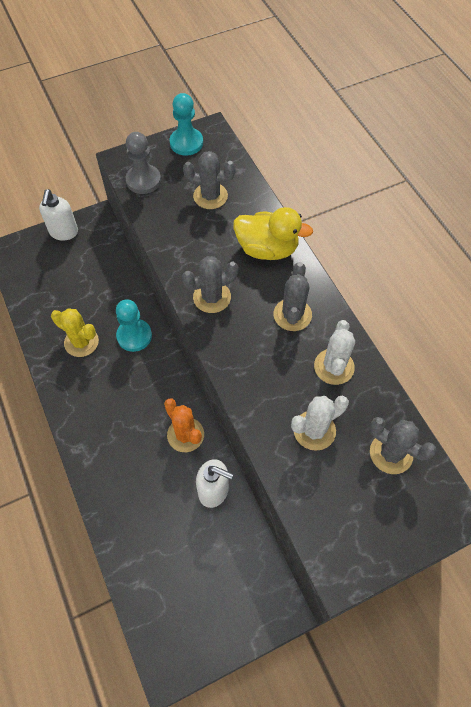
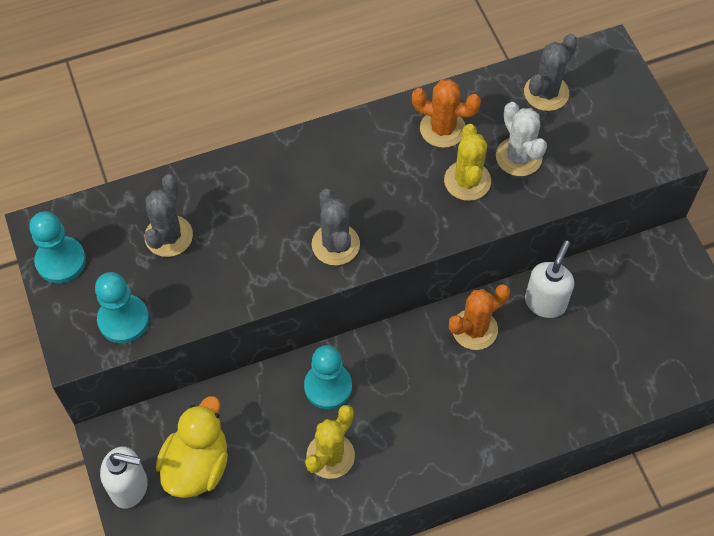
camera: 85 degrees left, 0 degrees up
(143, 180) = (123, 320): grey pawn -> turquoise pawn
(267, 249) = (268, 177): yellow duck -> yellow duck (197, 465)
(283, 389) = (467, 181): none -> yellow cactus
(292, 315) = (370, 161): grey cactus -> none
(334, 367) = (442, 129): white cactus -> orange cactus

